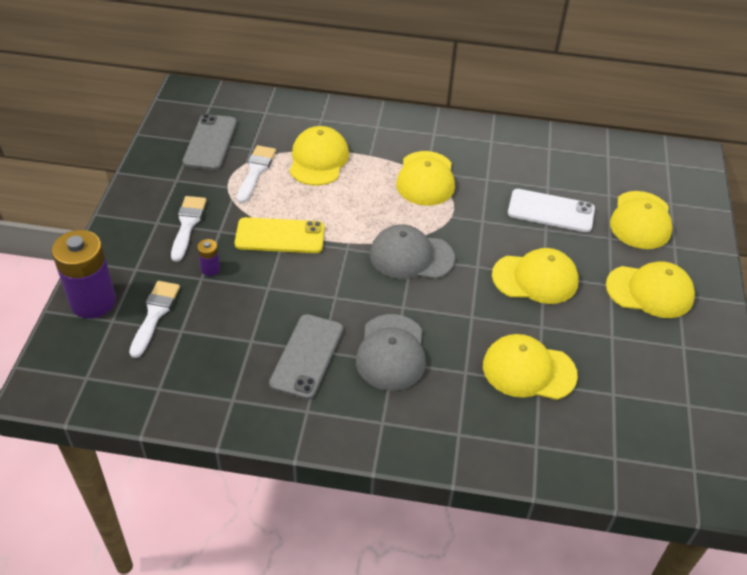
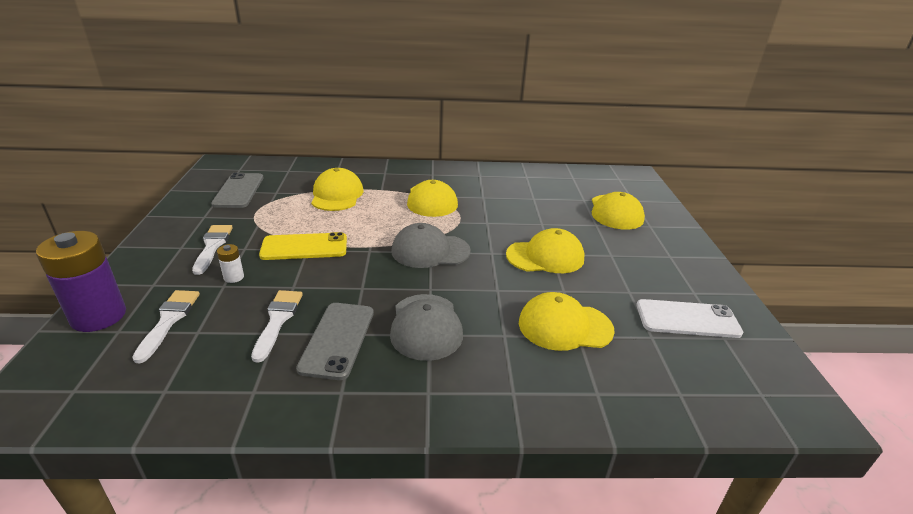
camera: 10 degrees left, 15 degrees down
(210, 269) = (234, 277): purple battery -> white battery
(256, 171) = (280, 206): white brush -> white brush (278, 320)
(551, 211) = (541, 212): white phone -> white phone (687, 319)
(650, 291) = (646, 256): yellow cap -> none

